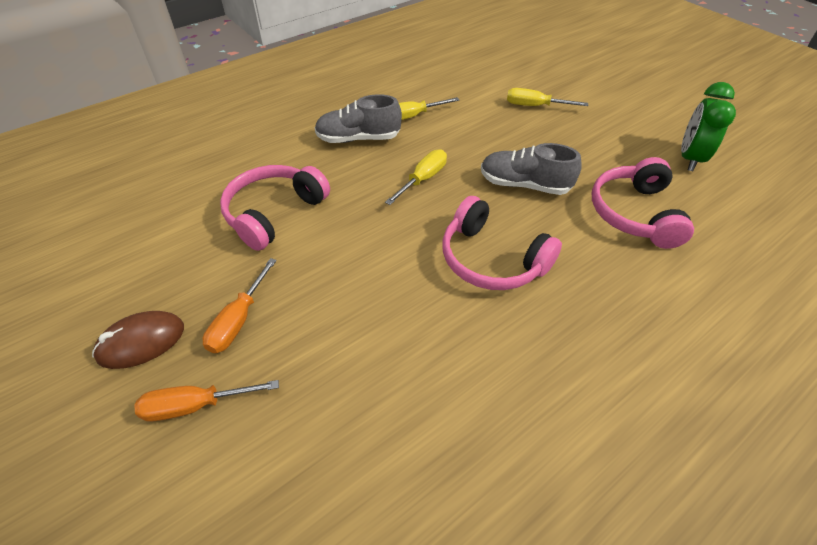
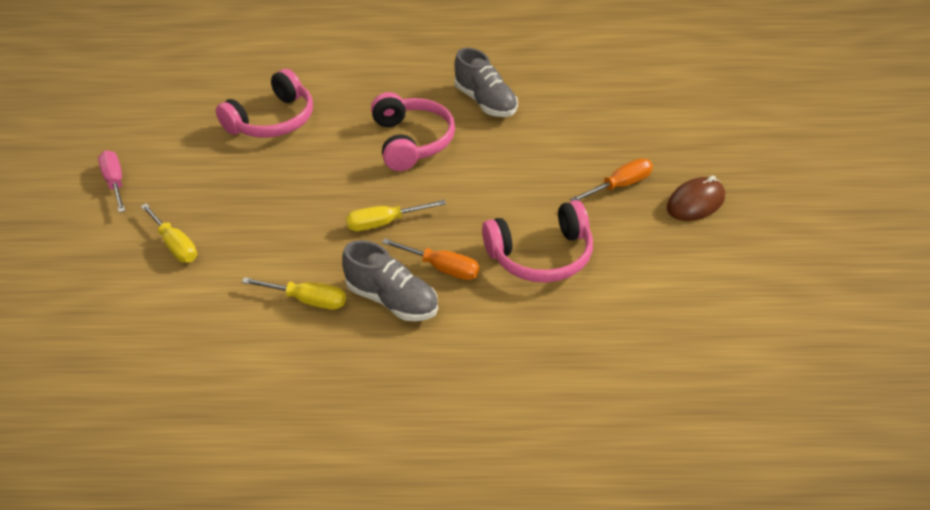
camera: 140 degrees left, 5 degrees down
(141, 342) = (695, 203): brown mouse -> brown mouse turned 45 degrees counterclockwise
(194, 406) = (671, 153): orange screwdriver -> orange screwdriver (442, 268)
(524, 185) = (312, 177): grey shoe -> grey shoe (485, 102)
(640, 117) = (115, 182): none -> pink screwdriver
(689, 158) = (158, 132): green clock -> none

